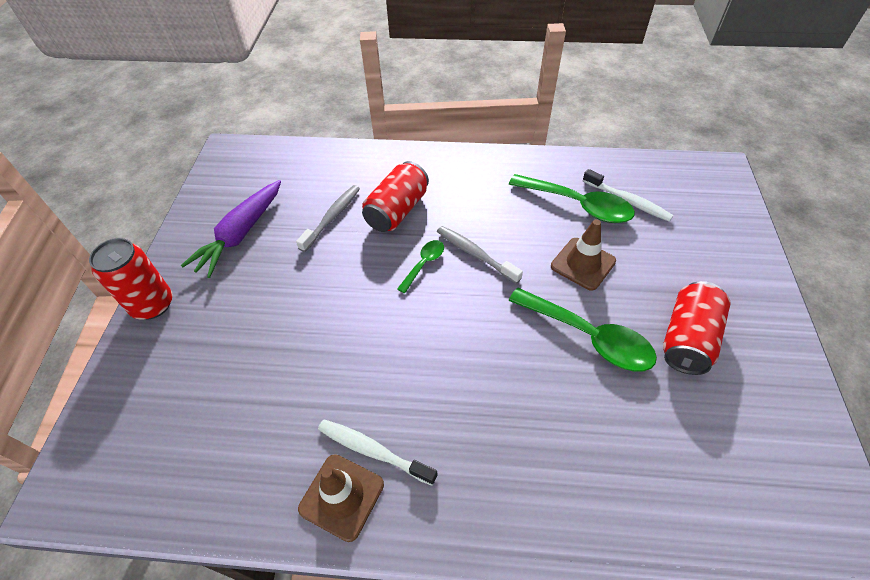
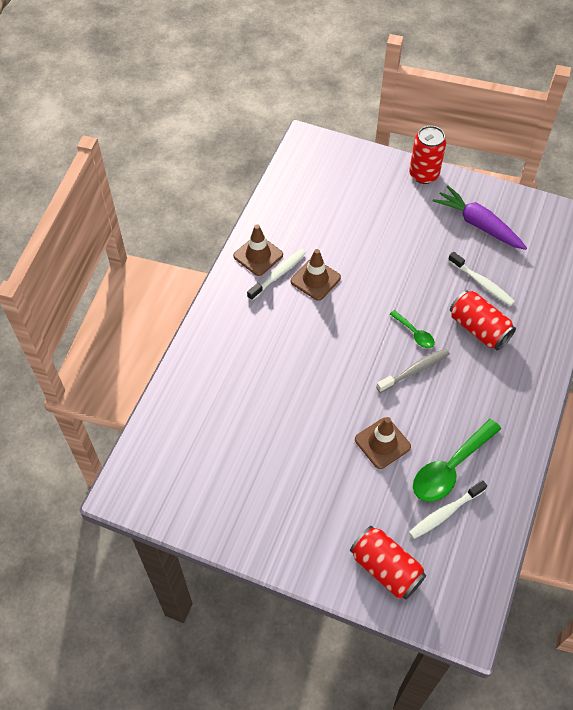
camera: 105 degrees right, 5 degrees up
(332, 217) = (482, 283): grey toothbrush -> white toothbrush
(370, 394) = (315, 279): none -> brown traffic cone
(589, 337) = (314, 418): green spoon -> none
(687, 339) = (291, 483): red can -> red can (386, 569)

